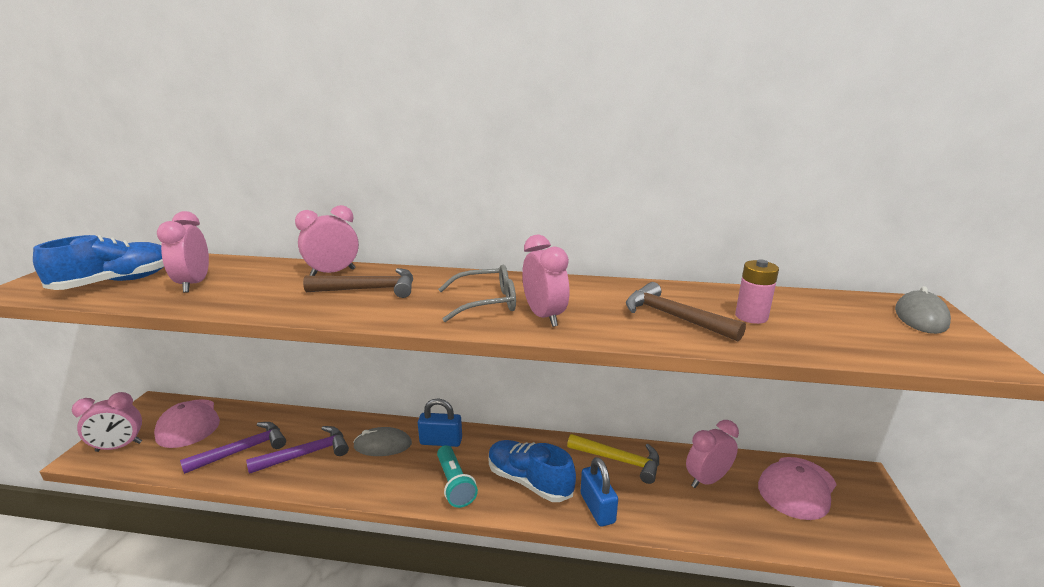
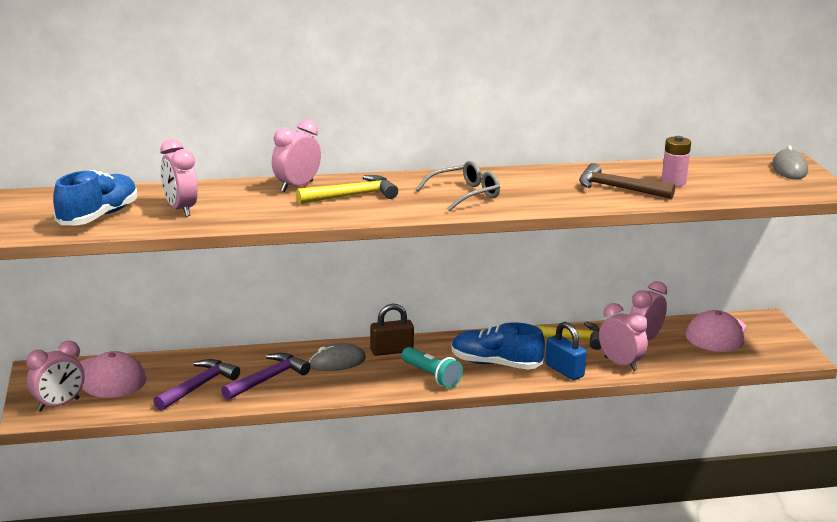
camera: 20 degrees left, 0 degrees up
(369, 289) = (352, 196): brown hammer -> yellow hammer
(441, 441) = (391, 351): blue padlock -> brown padlock
(544, 316) = (521, 199): pink clock -> pink clock (620, 364)

